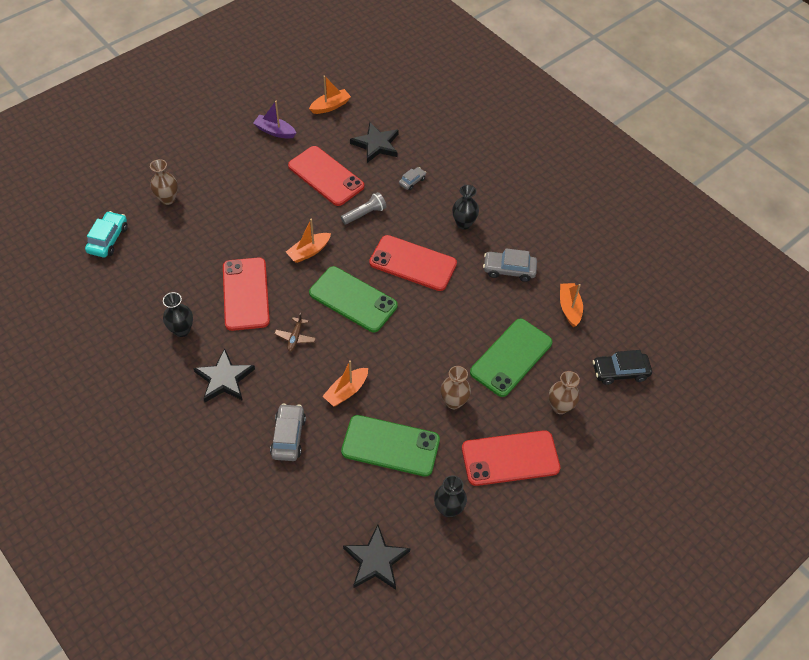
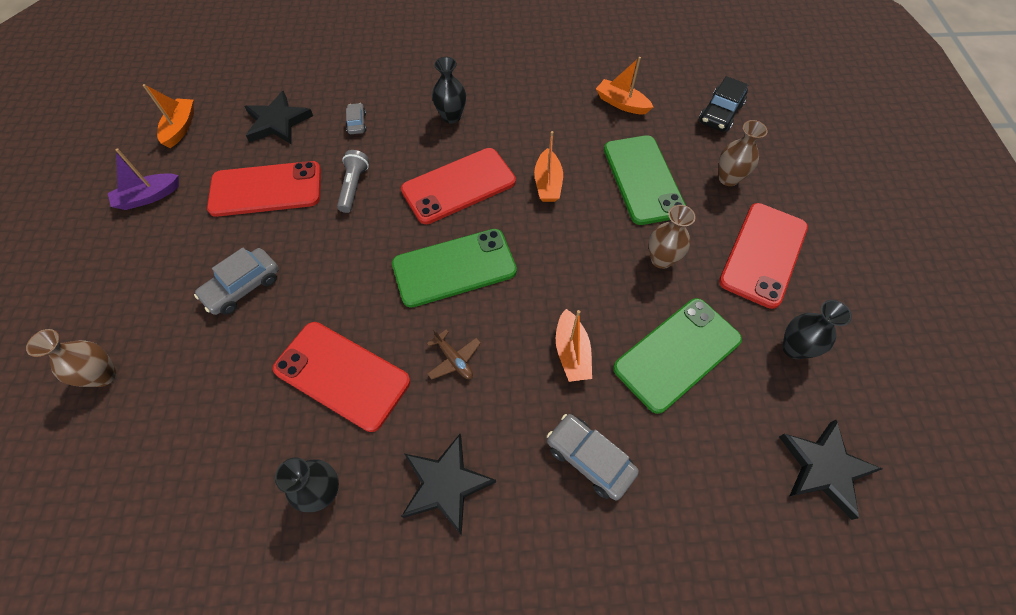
camera: 50 degrees left, 5 degrees up
(108, 239) = (77, 499): turquoise car -> none
(309, 251) = (349, 269): orange boat -> orange boat (547, 183)
(509, 270) = (539, 118): grey car -> grey car (243, 287)

